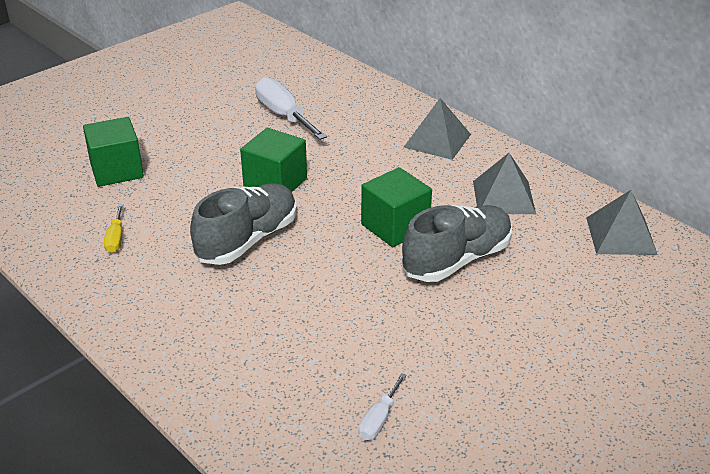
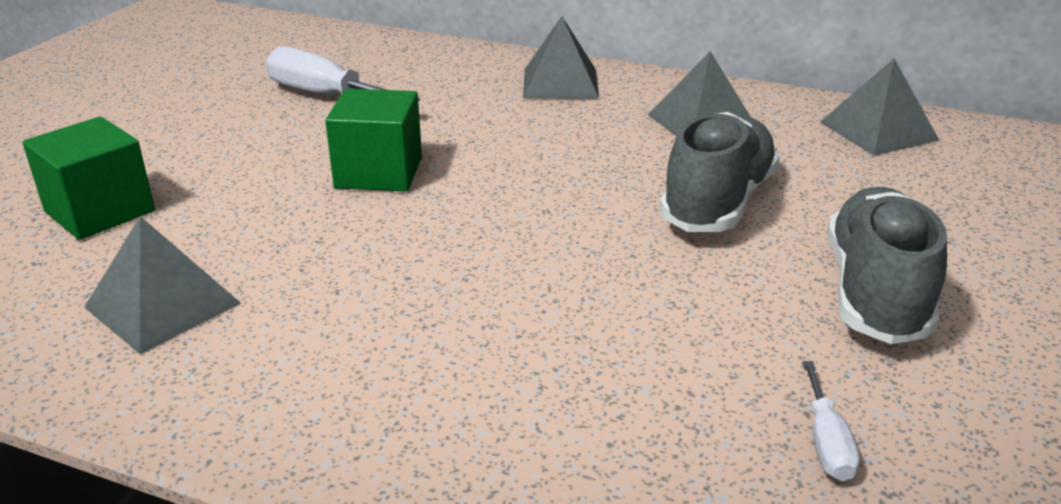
camera: 25 degrees left, 5 degrees down
(116, 238) = (163, 305): yellow screwdriver -> grey pyramid
(247, 240) = (395, 252): grey shoe -> grey shoe (875, 292)
(395, 227) = (598, 185): green cube -> none

